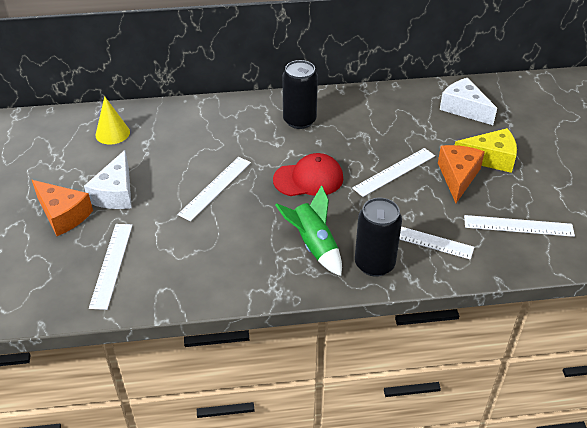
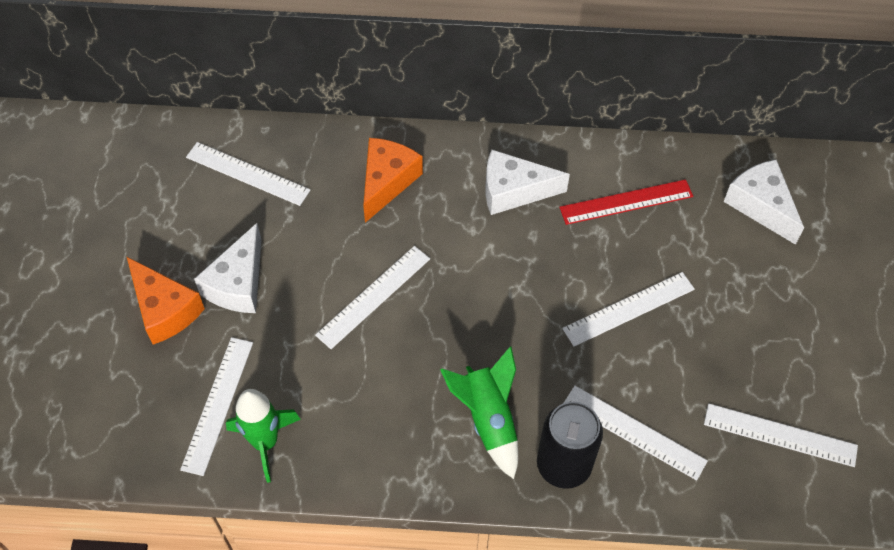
camera: 10 degrees right, 15 degrees up
(112, 133) = (247, 174): yellow cone -> white ruler
(151, 282) = (265, 442): none -> green rocket
(299, 120) = (513, 191): black can -> white cheese
(308, 179) = (505, 302): red cap -> none
(376, 117) = (626, 202): none -> red ruler
(458, 177) = (717, 333): orange cheese -> orange cheese (387, 182)
(490, 158) = (773, 307): yellow cheese -> none

